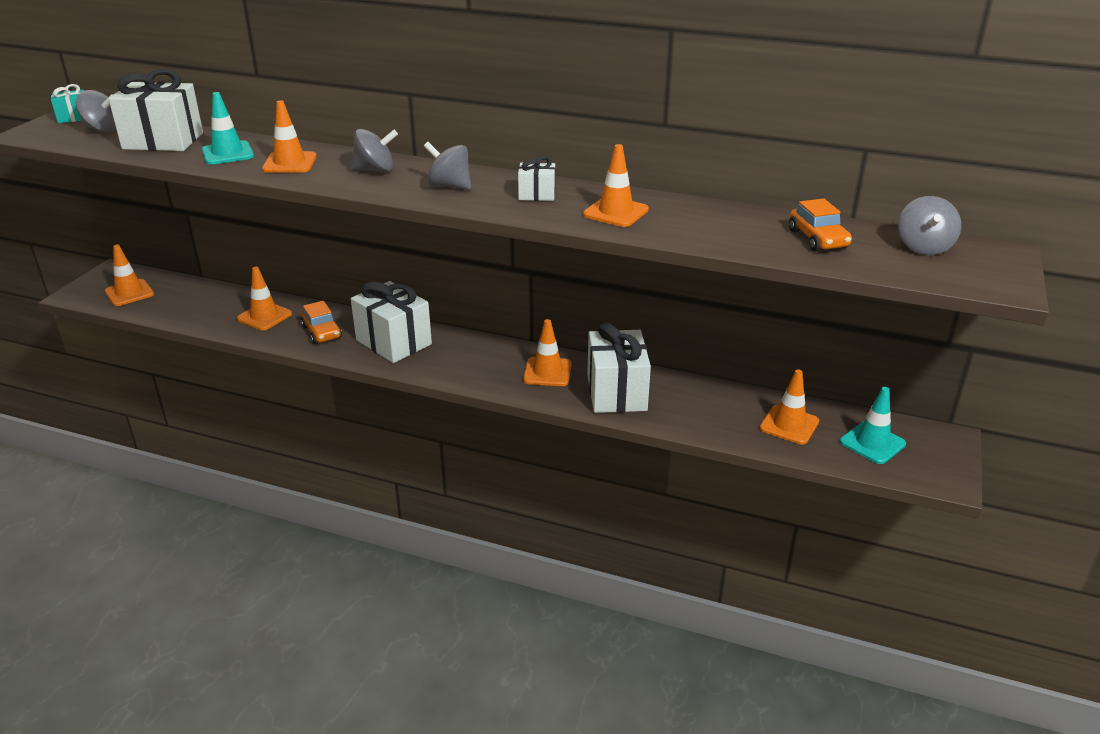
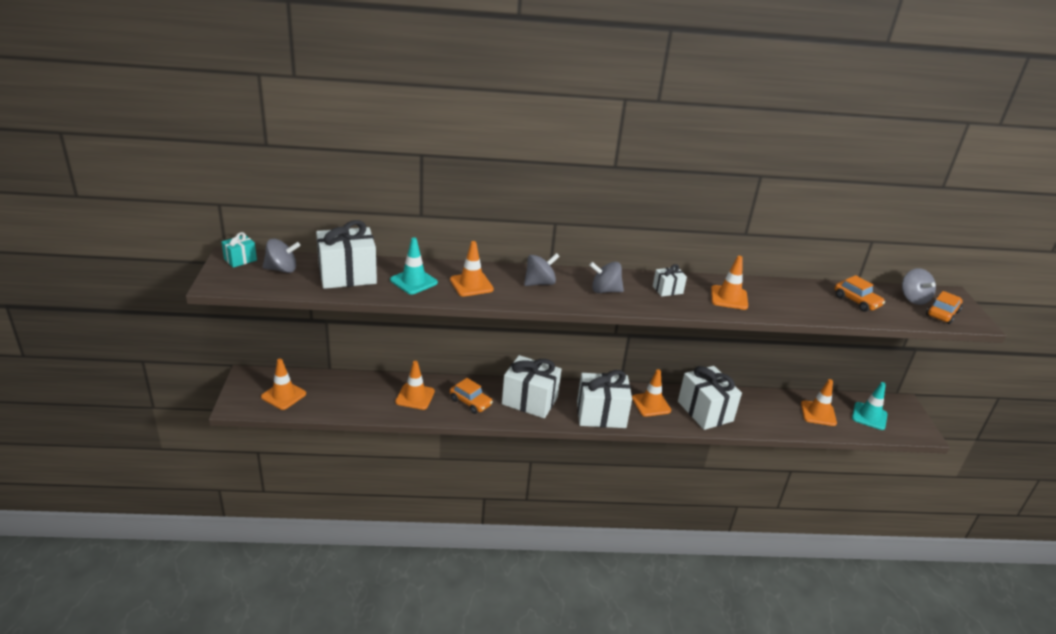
camera: 25 degrees left, 0 degrees up
(469, 372) = (601, 414): none -> white gift
(955, 270) = (942, 313): none -> orange car

